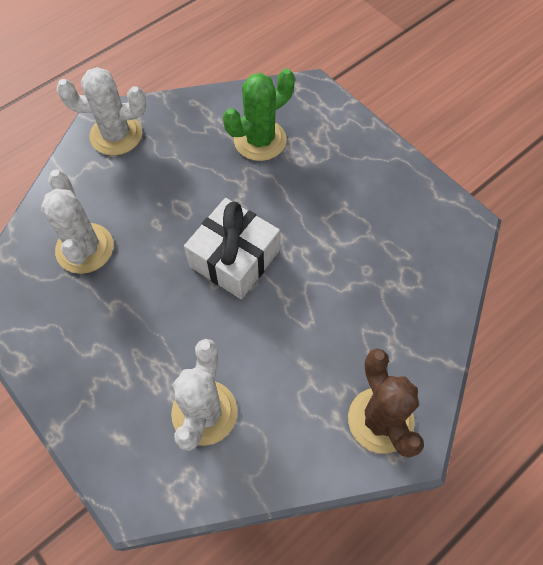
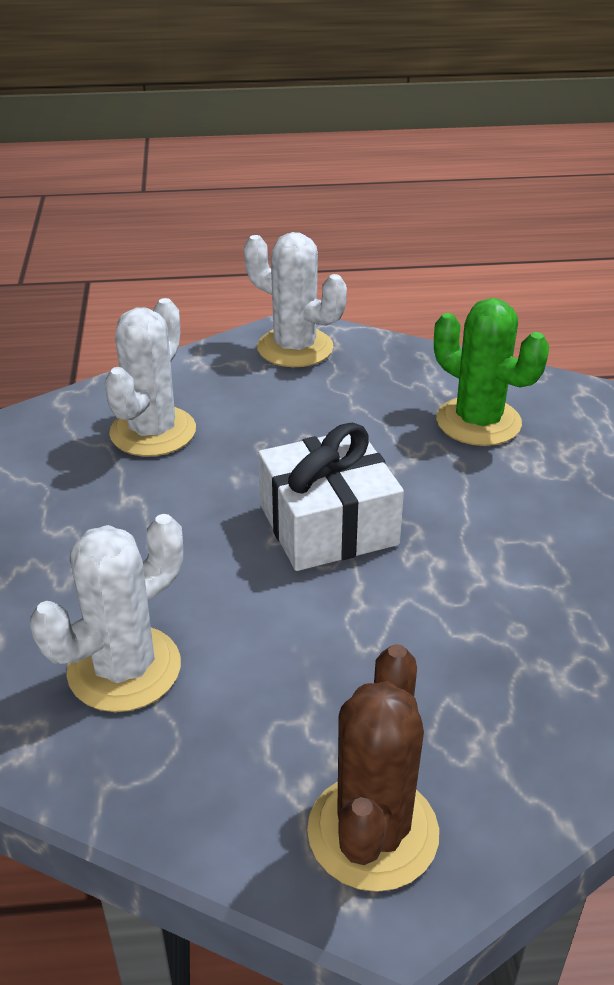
camera: 35 degrees right, 25 degrees down
(260, 140) = (478, 422): green cactus -> green cactus turned 45 degrees clockwise

